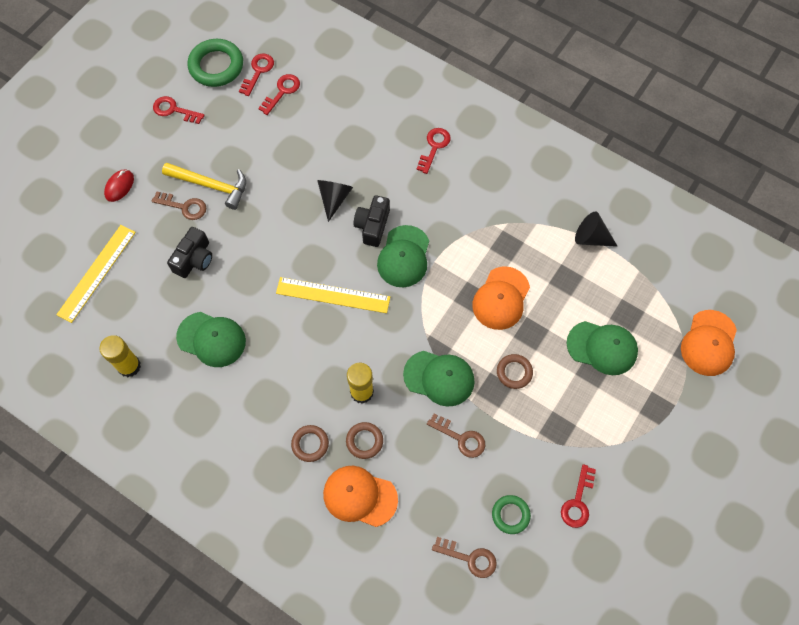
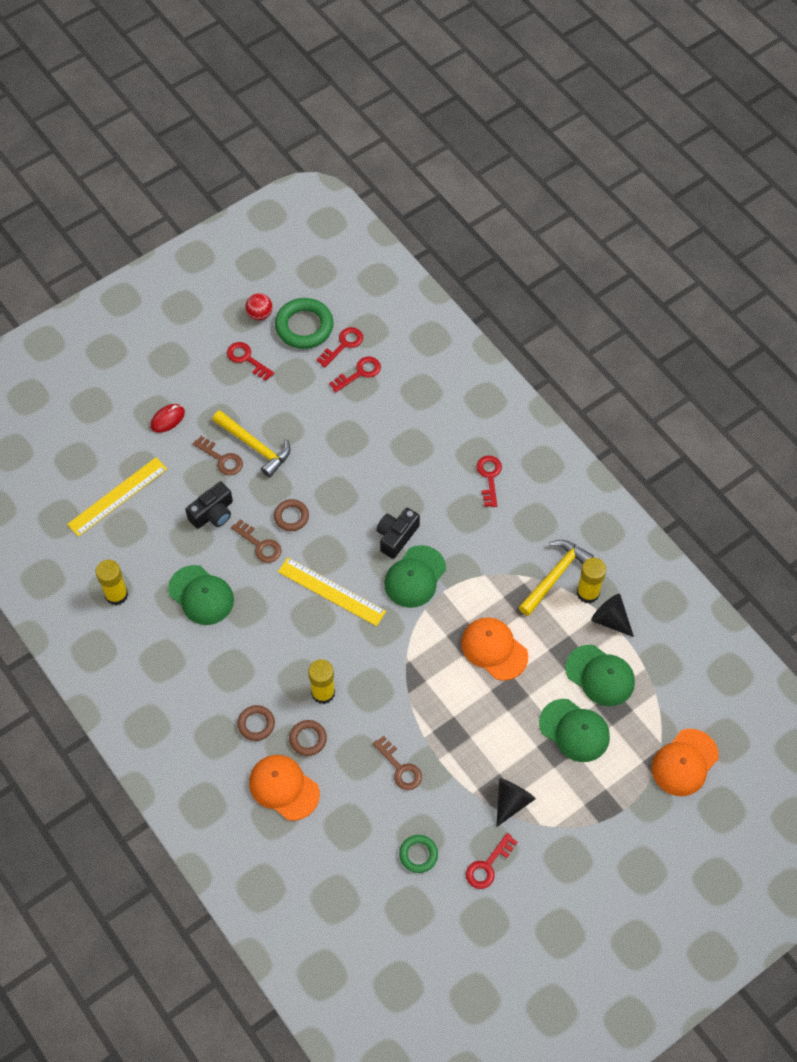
camera: 20 degrees right, 5 degrees down
(171, 67) = (260, 314): none -> red ball
(334, 199) = (369, 497): black cone -> black cone (511, 801)
(434, 147) = (489, 477): red key -> red key turned 45 degrees counterclockwise
(439, 378) = (402, 705): green cap -> green cap (600, 675)
(469, 558) = (363, 879): brown key -> brown key (260, 545)
(501, 298) = (494, 649): orange cap -> orange cap turned 90 degrees clockwise
(514, 372) = (477, 724): brown ring -> brown ring (291, 516)
(527, 215) = (555, 576): none -> yellow hammer
(562, 220) = (588, 593): none -> yellow glue stick

